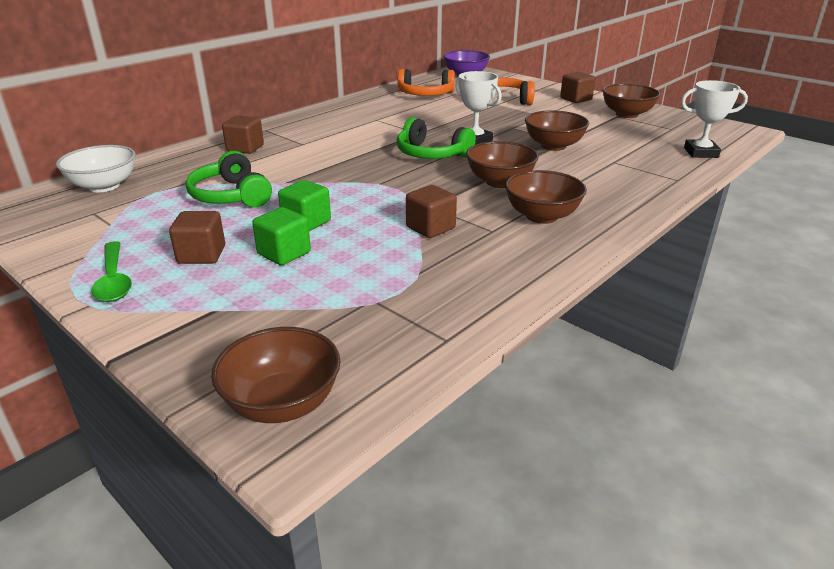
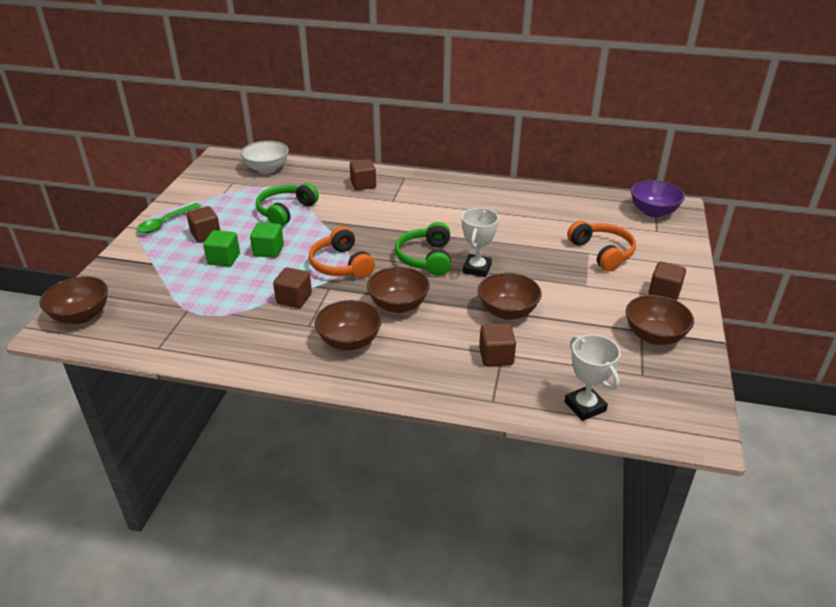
camera: 60 degrees right, 5 degrees up
(425, 94) = (566, 210): orange headphones -> orange headphones (341, 265)
(615, 164) = (496, 356): none -> brown cube

